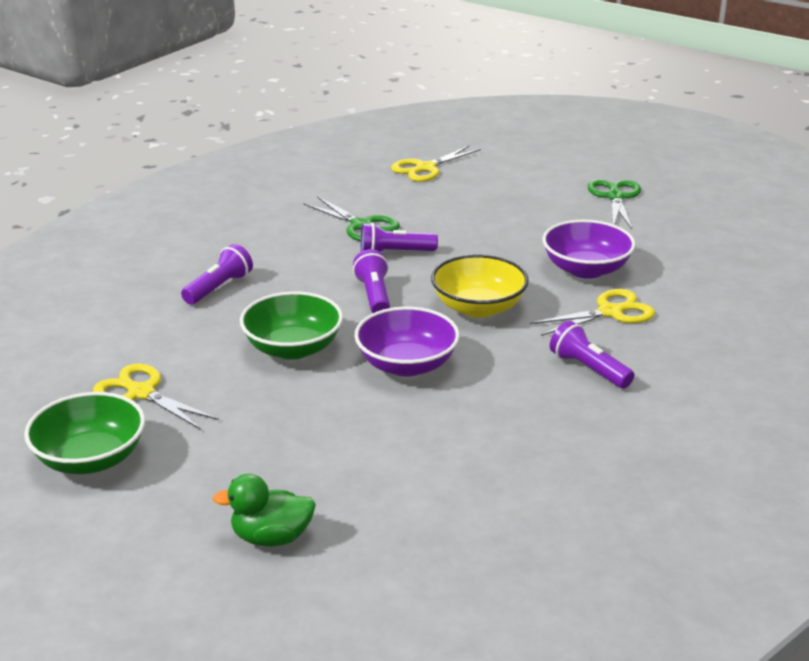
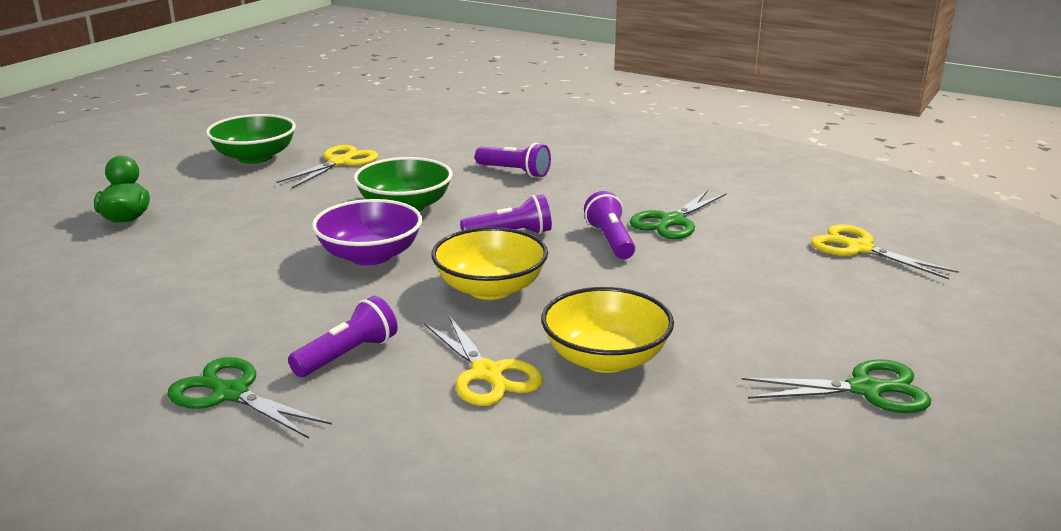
camera: 85 degrees right, 5 degrees down
(586, 269) = (605, 358): purple bowl -> yellow bowl
(651, 419) = (230, 393): none -> green scissors

